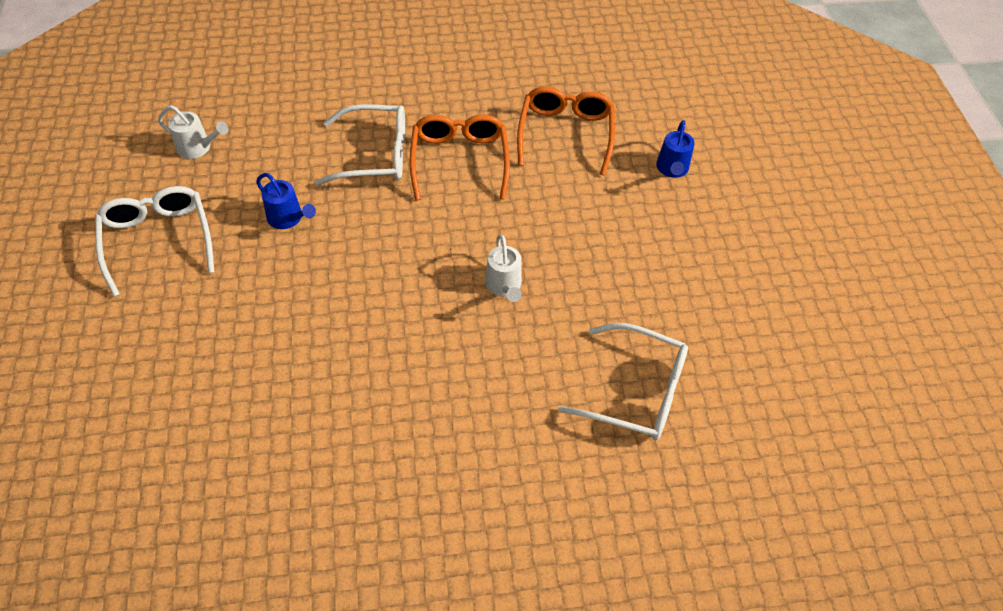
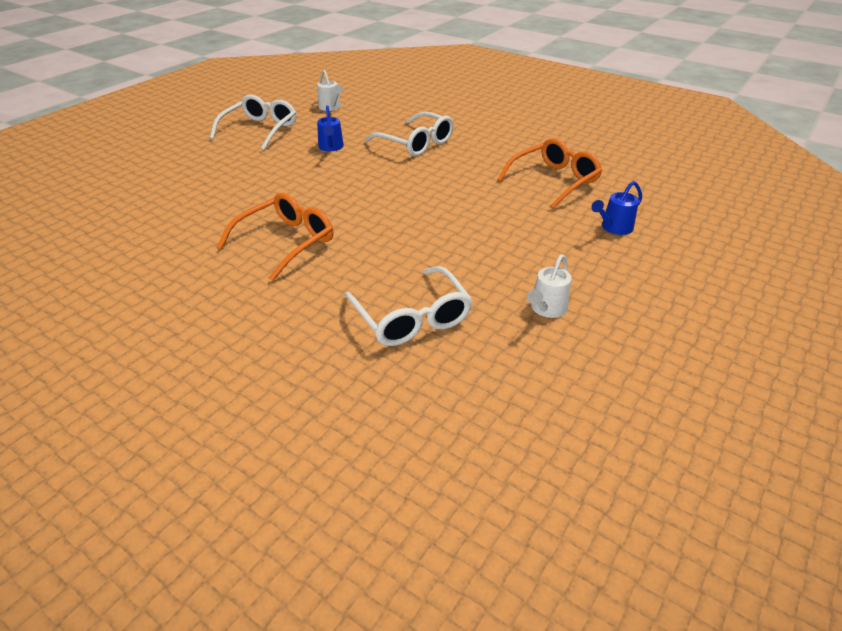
camera: 45 degrees right, 15 degrees down
(459, 161) = (462, 164): orange glasses -> orange glasses (286, 242)
(504, 286) = (404, 226): white watering can -> white watering can (546, 309)

